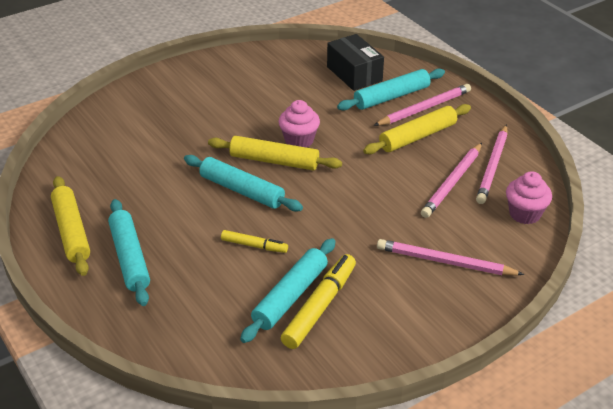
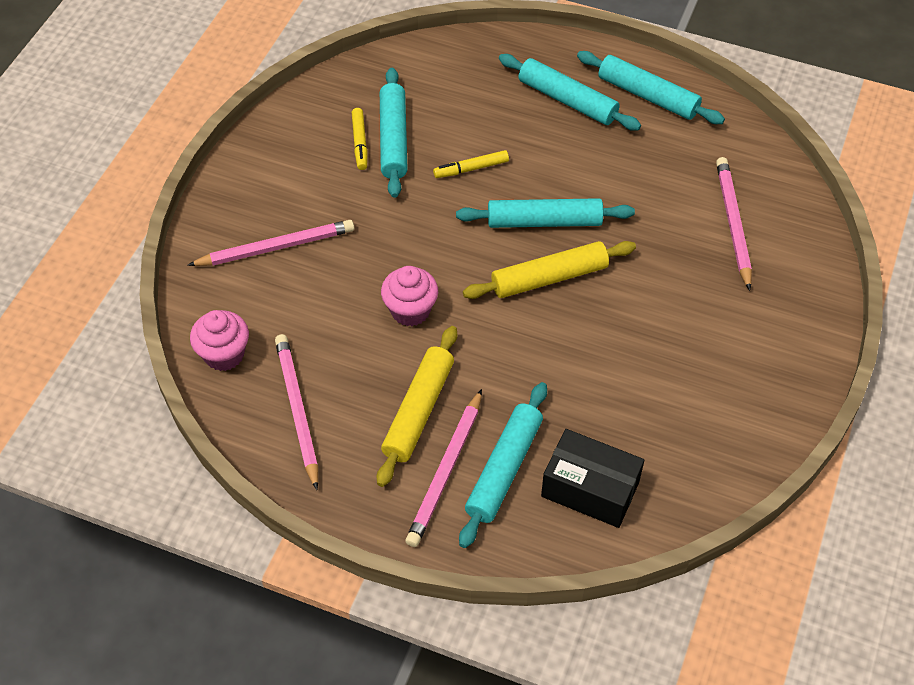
camera: 145 degrees right, 15 degrees up
(71, 231) = (648, 95): yellow rolling pin -> turquoise rolling pin
(299, 140) = (550, 323): pink cupcake -> pink cupcake (410, 310)
(319, 307) = (360, 142): yellow marker -> yellow marker, size x0.57
(452, 182) = (330, 357): pink pencil -> pink pencil (733, 224)

